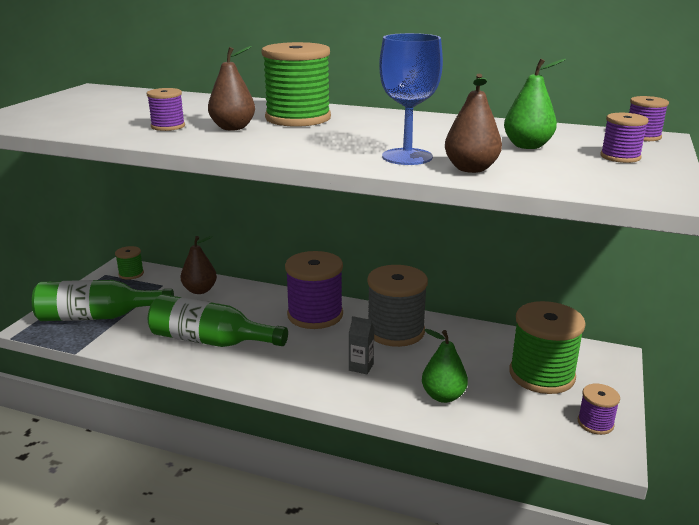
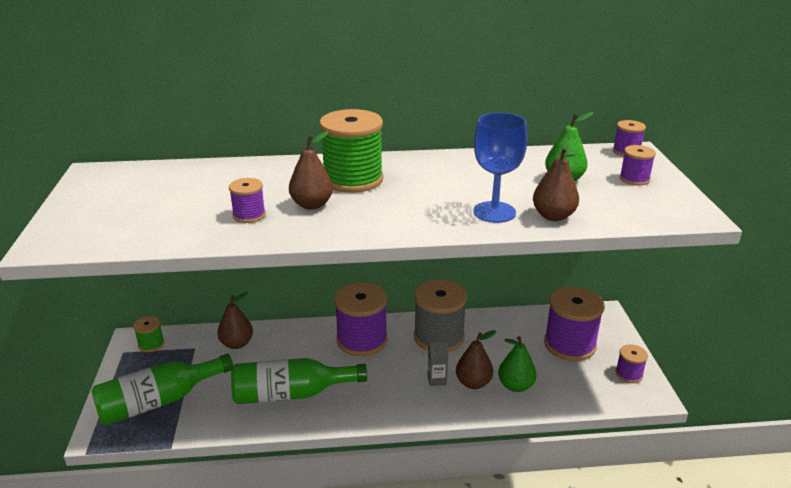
camera: 25 degrees left, 5 degrees up
(398, 380) = (473, 383): none -> brown pear
(541, 375) = (569, 344): green spool -> purple spool

